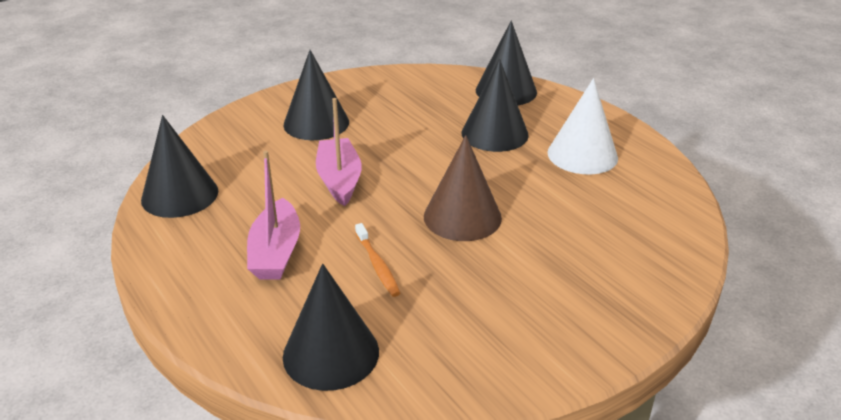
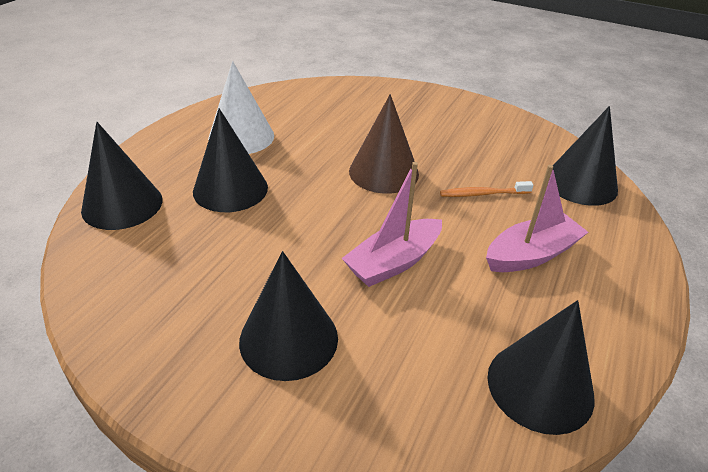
camera: 120 degrees left, 5 degrees up
(377, 265) = (483, 194): orange toothbrush -> orange toothbrush turned 135 degrees counterclockwise

